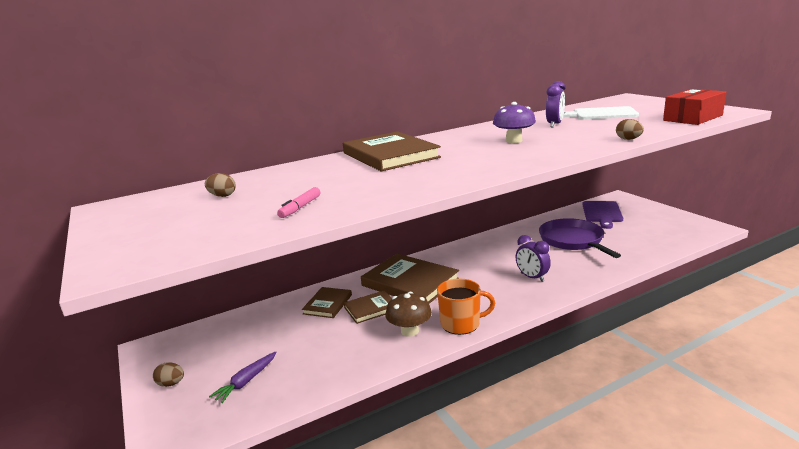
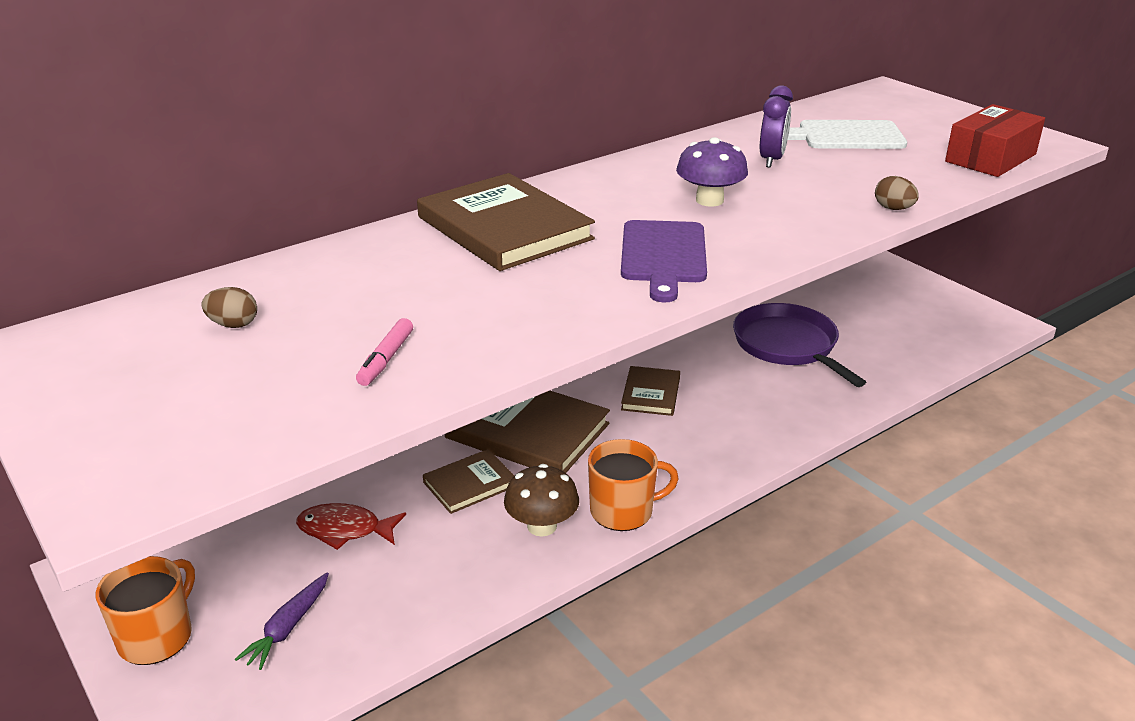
camera: 10 degrees left, 10 degrees up
(171, 384) = (156, 637): brown egg -> orange mug
(293, 331) = (345, 530): none -> red fish
(327, 304) = (393, 476): brown book -> brown book (650, 394)
(532, 277) = (727, 420): purple clock -> none
(602, 213) = (832, 288): purple cutting board -> purple cutting board (663, 256)

